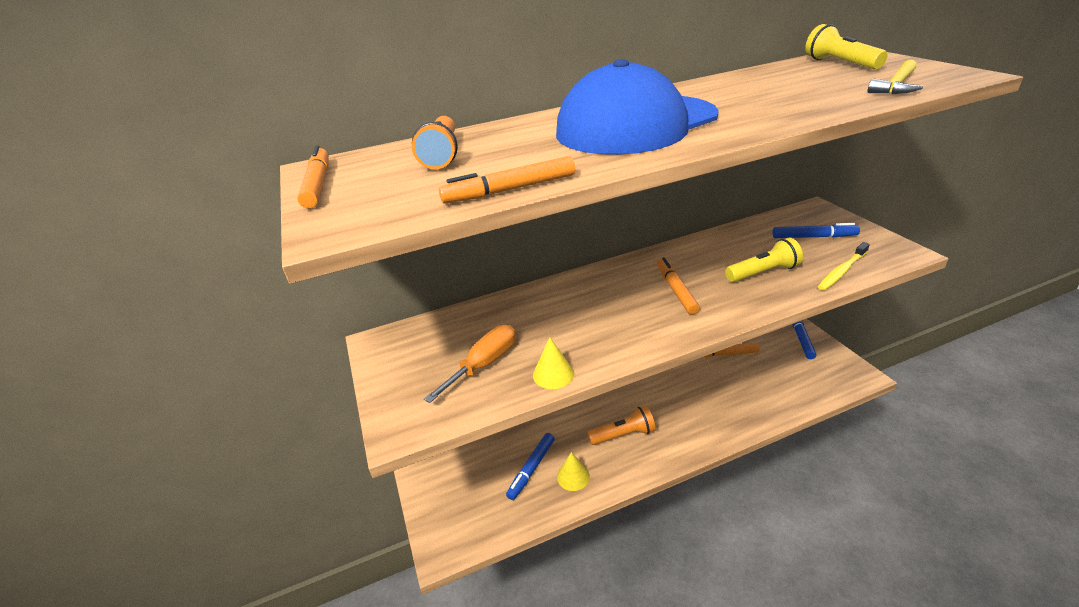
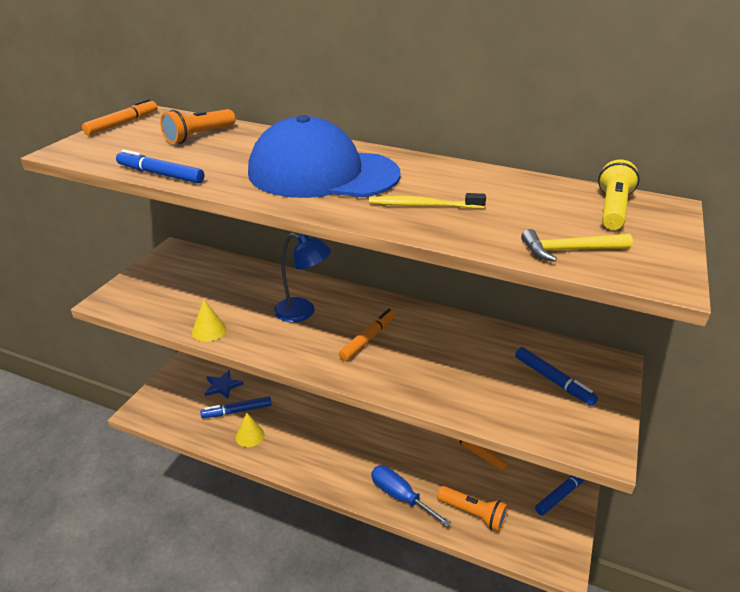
camera: 40 degrees right, 0 degrees up
(484, 364) = (192, 299): orange screwdriver -> none
(486, 461) = (222, 386): none -> blue star
(510, 190) = (160, 174): orange marker -> blue marker
(596, 307) = (302, 312): none -> blue lamp
(623, 434) = (315, 439): orange flashlight -> orange flashlight (473, 514)
(734, 419) = (400, 496): none -> blue screwdriver
(763, 272) = (450, 373): yellow flashlight -> none
(842, 271) = (511, 418): yellow toothbrush -> yellow toothbrush (423, 205)

